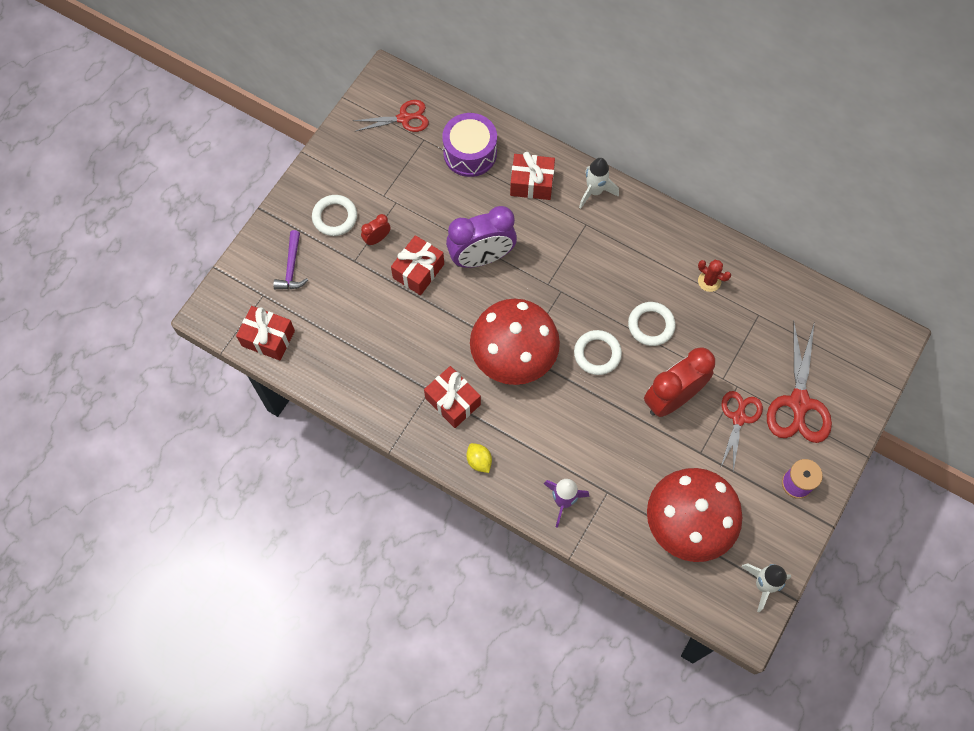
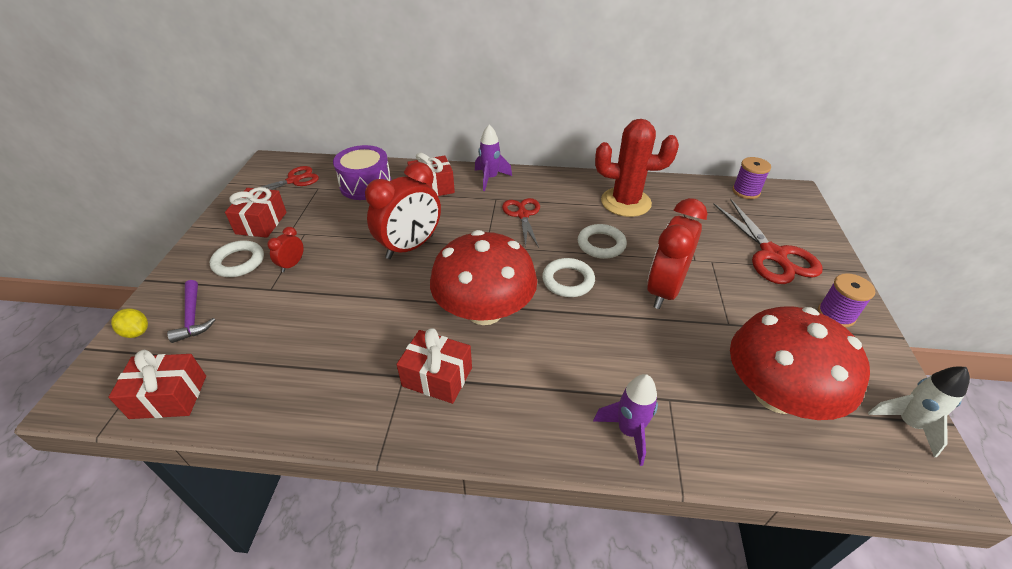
camera: 25 degrees left, 25 degrees down
(418, 271) = (347, 276): red gift -> red gift (261, 223)
(479, 461) = (501, 428): yellow lemon -> yellow lemon (136, 332)
(481, 258) = (410, 247): purple clock -> red clock
(594, 192) = (490, 178): white rocket -> purple rocket
(709, 281) = (625, 202): red cactus -> red cactus, size x2.25
(738, 418) = (735, 283): red scissors -> red scissors (523, 215)
(842, 316) = (746, 191): none -> purple spool

